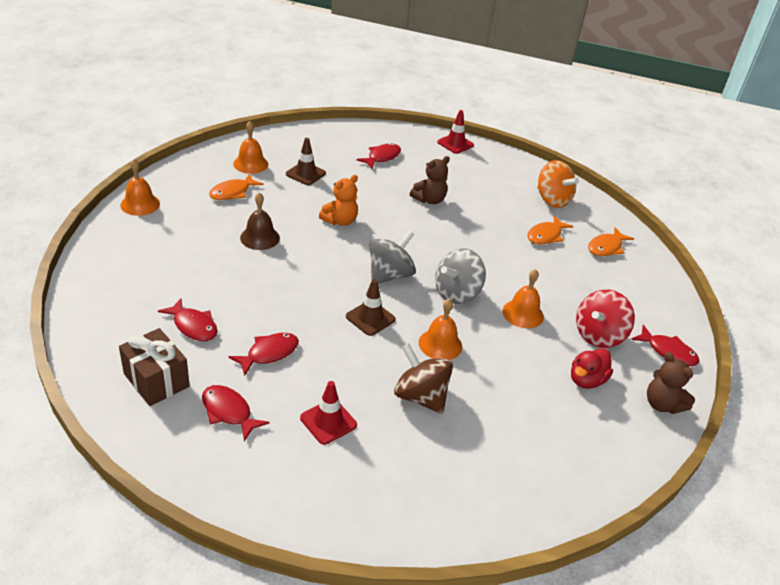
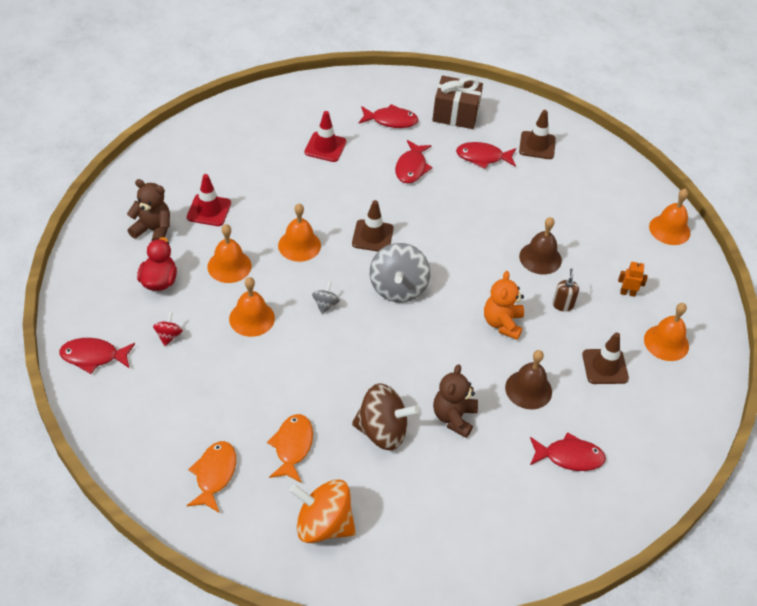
camera: 145 degrees right, 10 degrees up
(131, 309) = (537, 145): none -> brown traffic cone
(232, 192) = (627, 293): orange fish -> orange robot
(285, 209) = (563, 305): none -> brown soap dispenser
(367, 188) = (528, 389): none -> brown bell
(382, 157) = (569, 457): red fish -> red fish turned 90 degrees counterclockwise
(420, 396) = (280, 195): brown spinning top -> brown spinning top (382, 431)
(455, 144) = (521, 560): red traffic cone -> red traffic cone (209, 210)
(457, 293) = (325, 305): grey spinning top -> grey spinning top, size x0.46
(515, 360) = (229, 266): none -> orange bell
(598, 335) = (168, 336): red spinning top -> red spinning top, size x0.46
(662, 404) = (84, 294): brown teddy bear -> brown teddy bear (153, 230)

